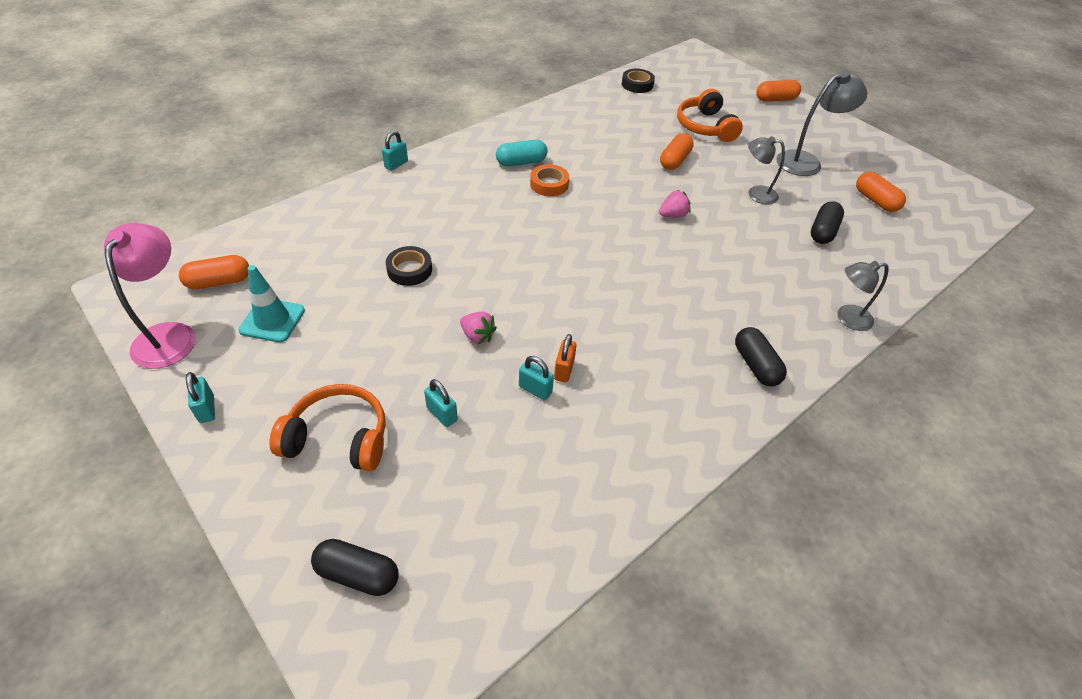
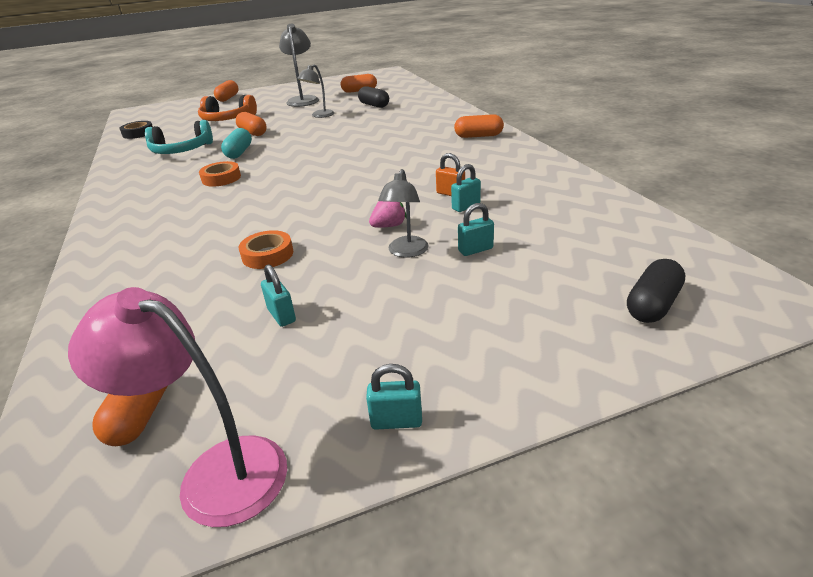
camera: 65 degrees left, 15 degrees down
(272, 320) = (268, 357): turquoise traffic cone -> none
(338, 438) = (484, 310): orange headphones -> none
(396, 164) = (78, 253): turquoise padlock -> turquoise padlock (281, 315)
(409, 270) = (267, 255): black tape -> orange tape
(521, 162) = (173, 187): turquoise capsule -> turquoise capsule (239, 152)
(605, 131) = (181, 150): none -> turquoise headphones
(673, 215) = (313, 140): pink strawberry -> none
(755, 365) = (478, 136): black capsule -> orange capsule
(847, 318) = (453, 110): grey lamp -> grey lamp (406, 252)

